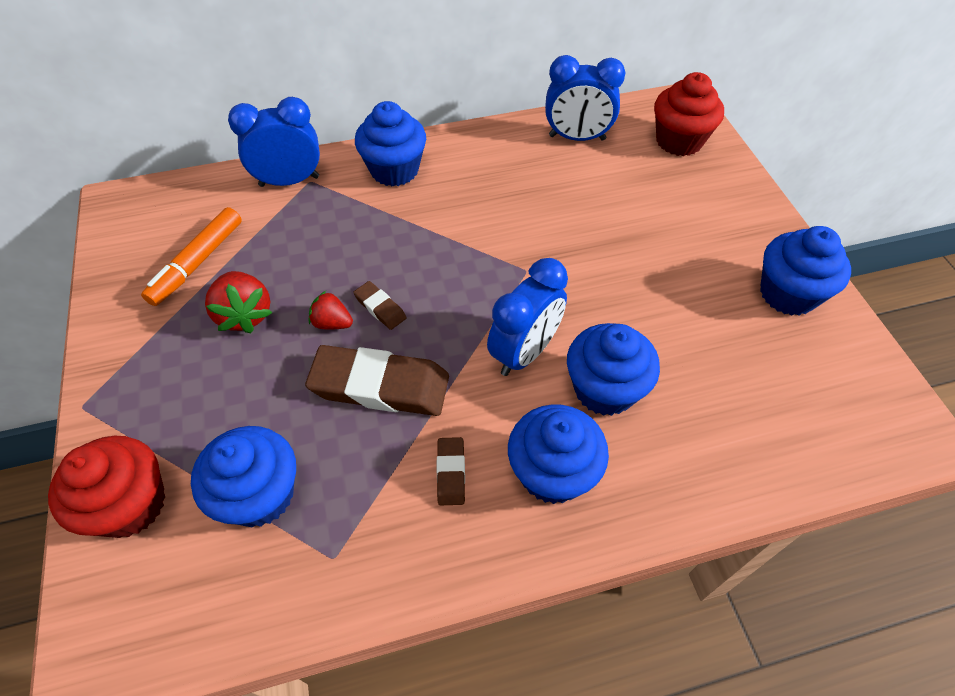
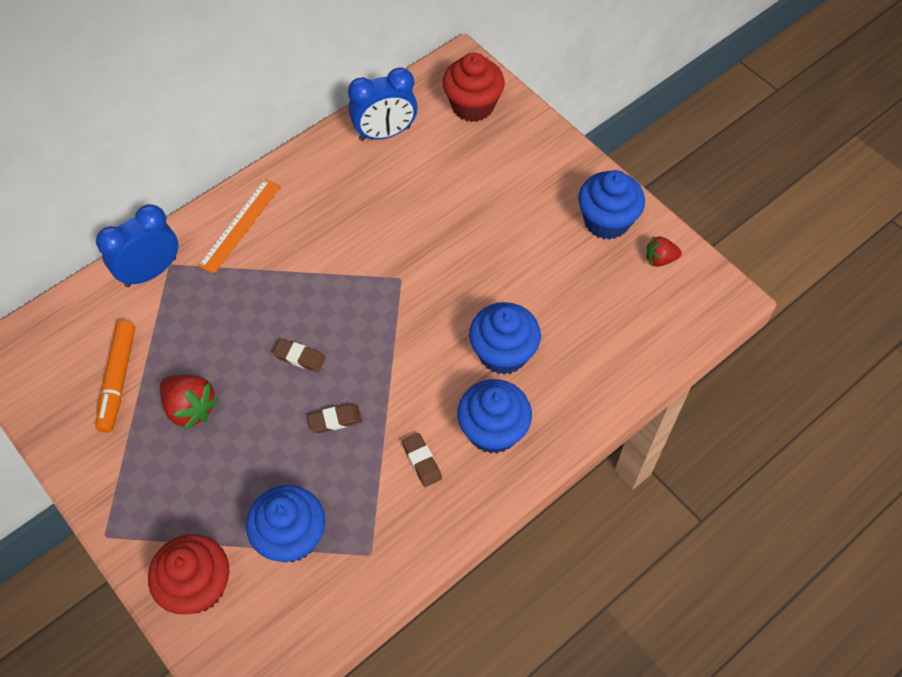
camera: 25 degrees left, 5 degrees up
(332, 323) = (268, 385): red strawberry -> red strawberry (660, 259)
(380, 386) = (335, 420): brown eraser -> brown eraser, size x0.47
(394, 170) = (240, 225): blue cupcake -> orange ruler
(524, 352) = (431, 348): blue clock -> none

